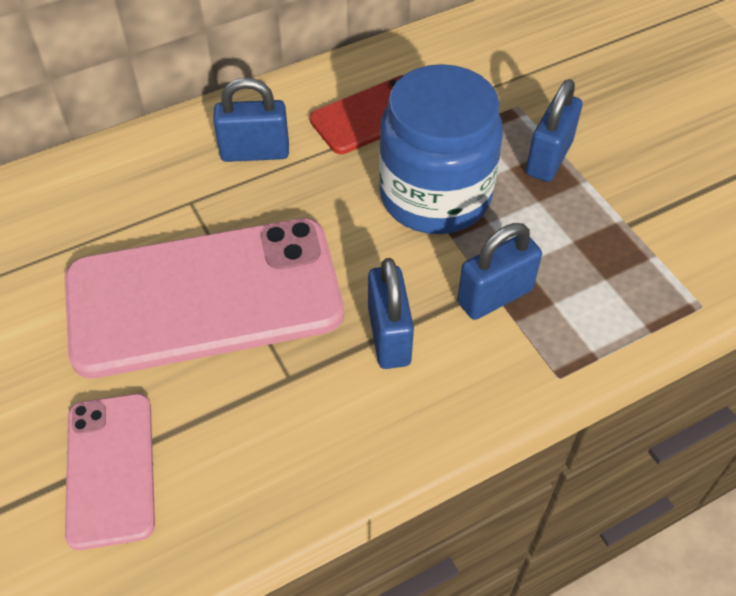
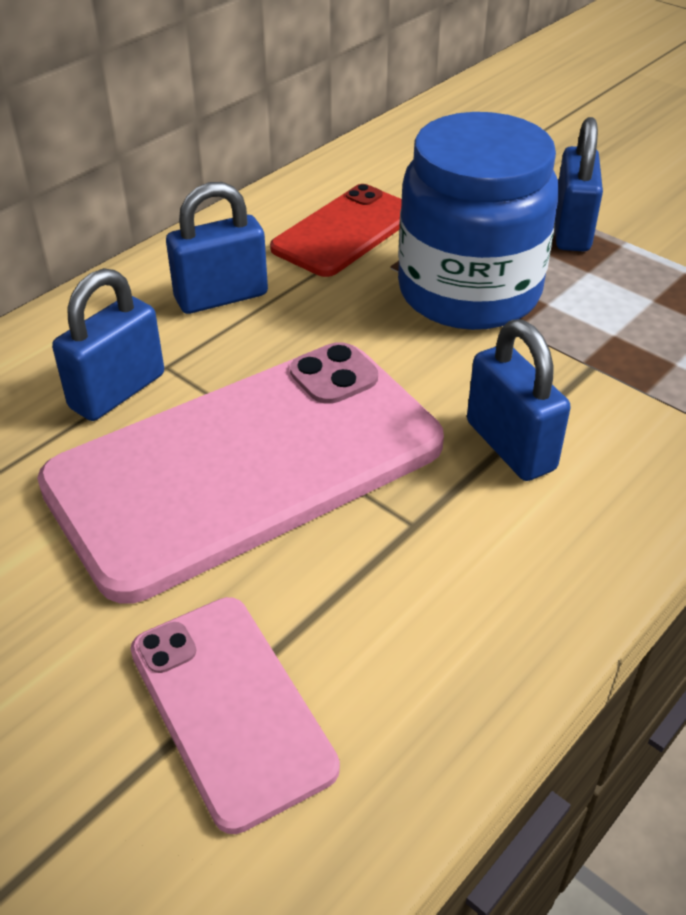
camera: 20 degrees left, 10 degrees down
(495, 296) = (606, 373): blue padlock -> blue padlock (117, 391)

